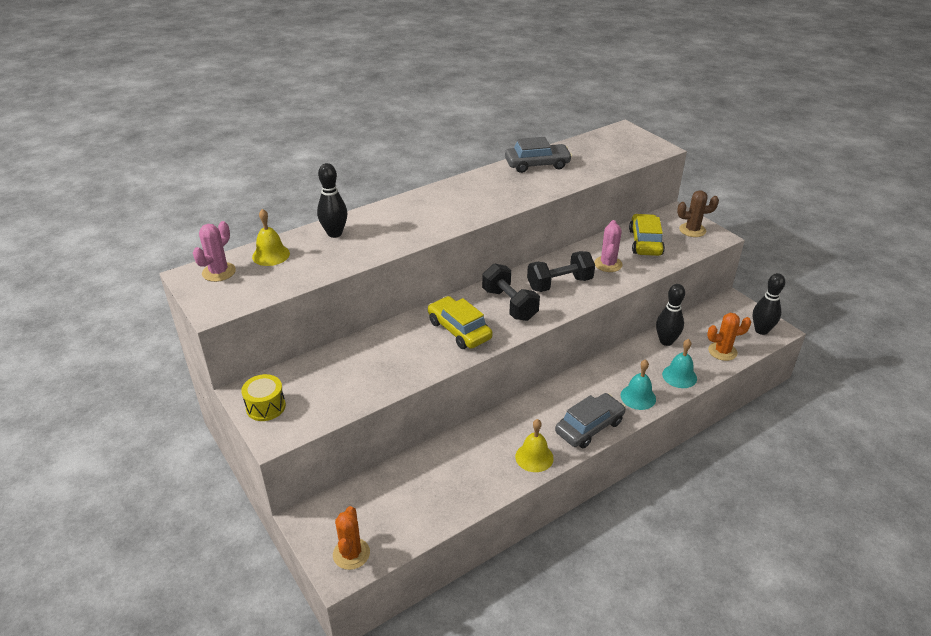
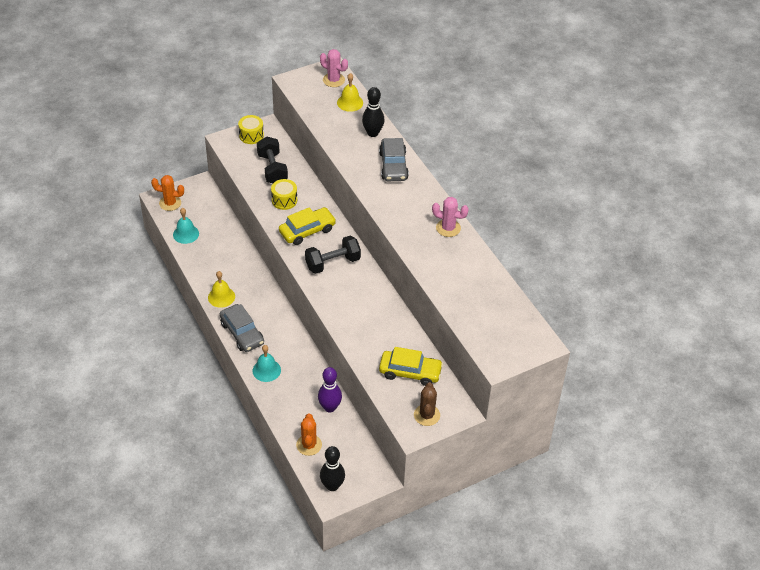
camera: 95 degrees right, 10 degrees up
(405, 356) = (284, 200): none -> yellow drum
(537, 164) = (470, 263): grey car -> grey car (393, 166)
(559, 284) = (355, 298): black dumbbell -> black dumbbell (272, 169)
(608, 264) = (378, 336): pink cactus -> pink cactus (448, 228)
(666, 341) = (330, 407): black bowling pin -> purple bowling pin
(679, 376) = (284, 404): turquoise bell -> turquoise bell (186, 234)

